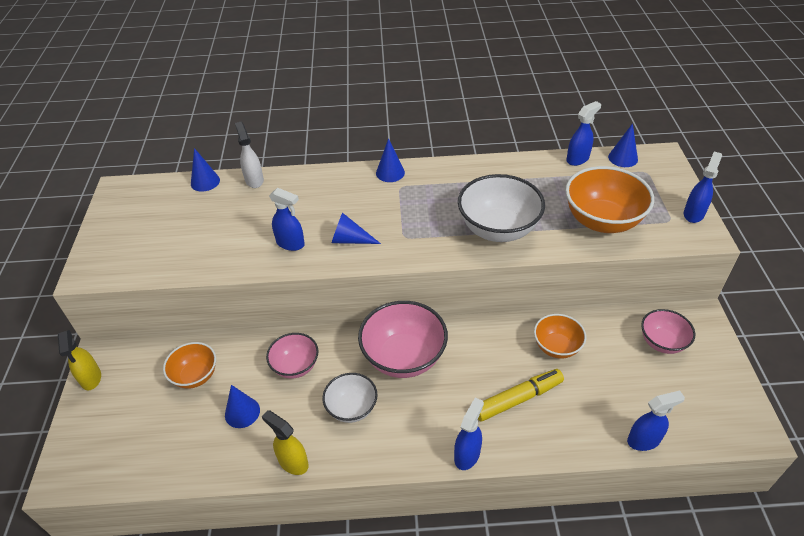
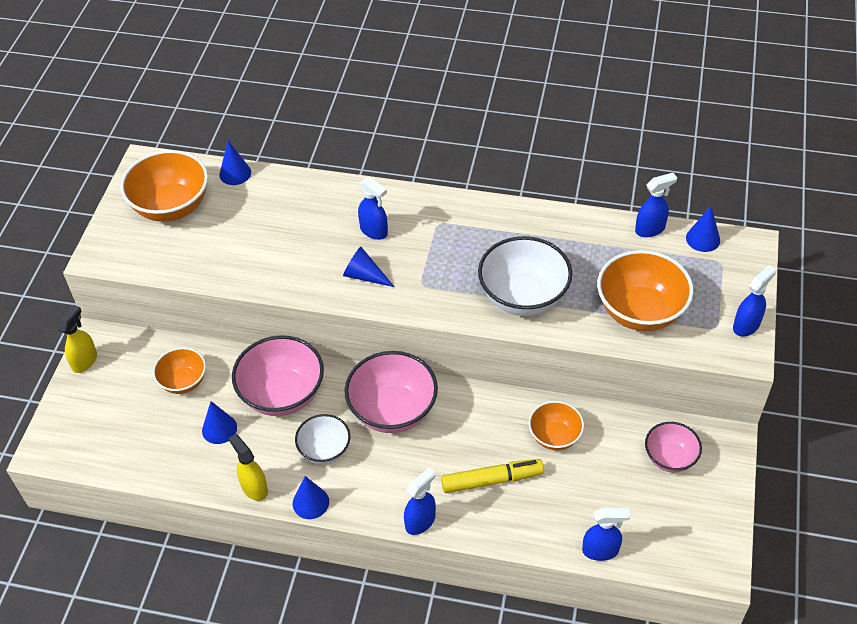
camera: 15 degrees right, 5 degrees up
(91, 378) = (85, 361): yellow spray bottle -> yellow spray bottle turned 150 degrees counterclockwise
(151, 218) = (171, 207): none -> orange bowl
(254, 180) = (286, 182): white spray bottle -> none
(290, 243) = (303, 267): blue spray bottle -> blue spray bottle (374, 231)
(295, 366) = (282, 394): pink bowl -> pink bowl, size x1.70
(390, 172) = (434, 203): blue cone -> blue cone (310, 502)

